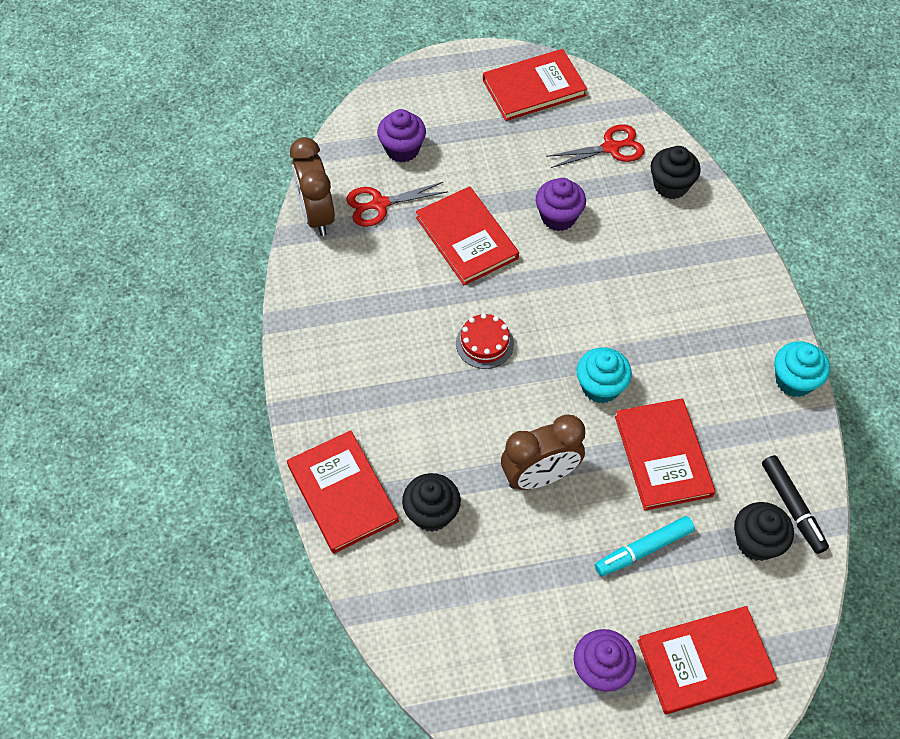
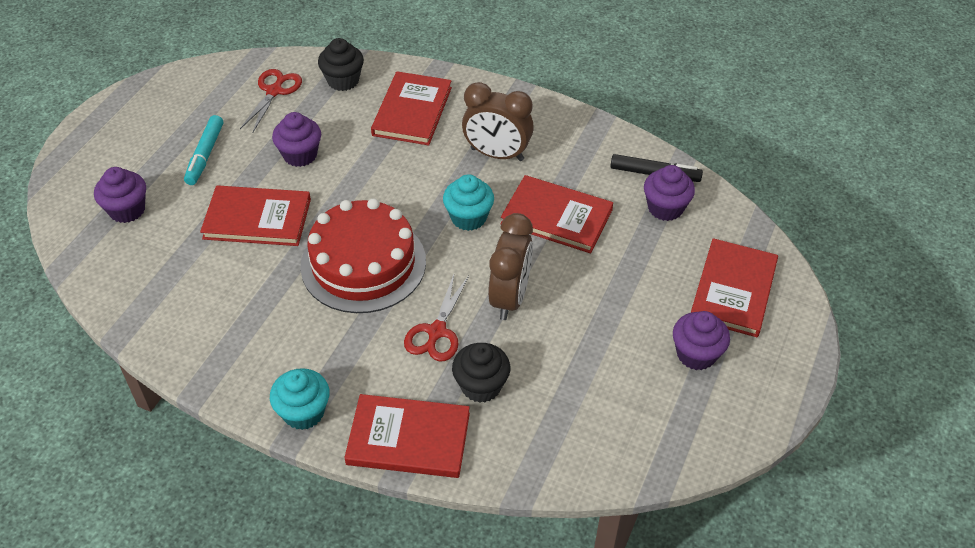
camera: 55 degrees left, 10 degrees down
(317, 215) = (122, 303): brown clock -> brown clock (497, 154)
(379, 204) = (162, 255): red scissors -> red scissors (436, 332)
(484, 343) = (363, 263): red cake -> red cake, size x2.17
(534, 88) = (169, 100): red book -> red book (412, 111)
(643, 549) = (621, 272): turquoise marker -> turquoise marker (205, 155)
(756, 542) = (665, 208): black cupcake -> purple cupcake
(794, 381) = (561, 115): turquoise cupcake -> turquoise cupcake (303, 412)

